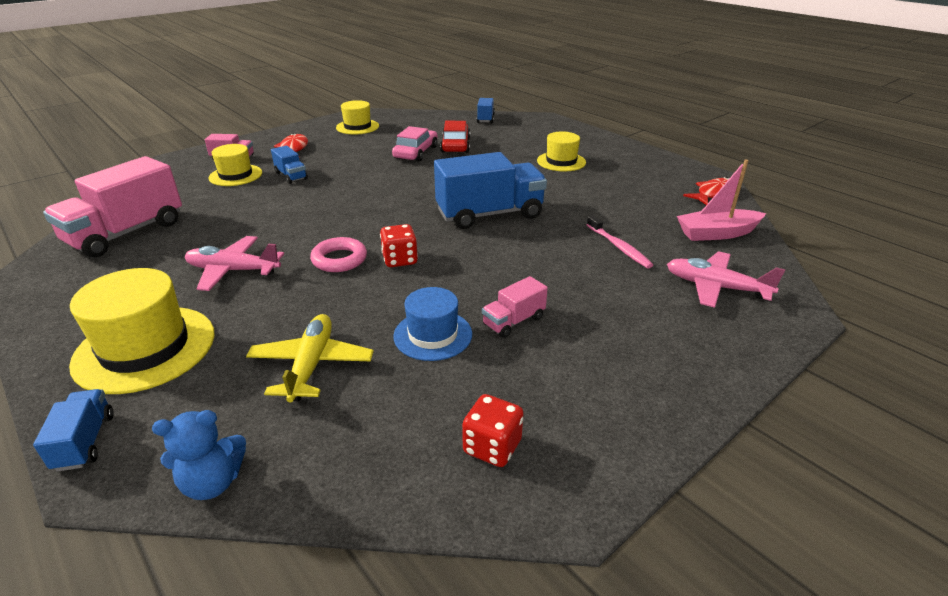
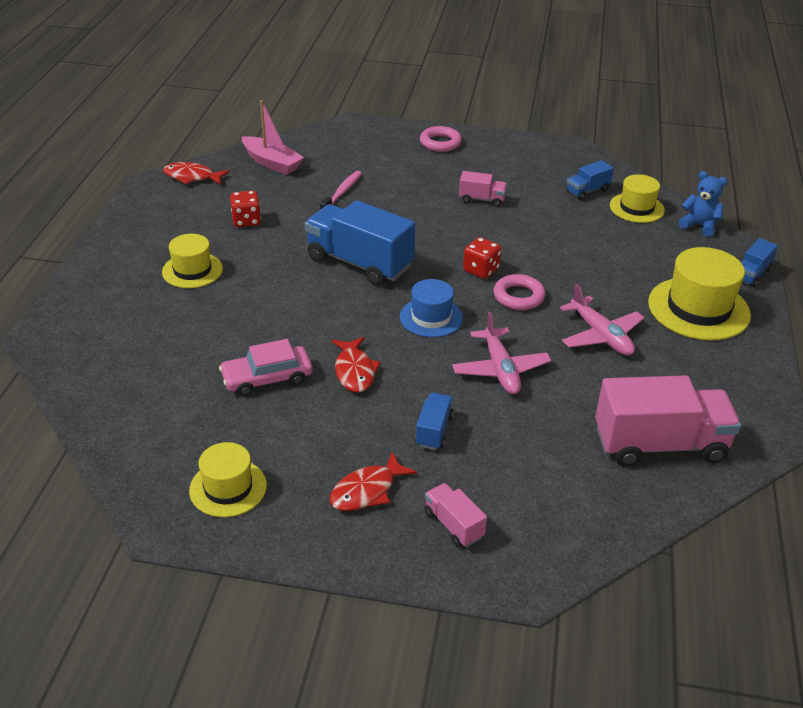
camera: 130 degrees left, 5 degrees up
(235, 175) = (485, 478): yellow hat -> yellow hat (636, 208)
(311, 365) = (612, 243): yellow plane -> none
(378, 173) = (354, 371): none -> red fish
(433, 335) = (532, 219): blue hat -> blue hat (431, 317)
(455, 145) = (213, 360): red car -> none
(485, 119) = (84, 384): blue truck -> blue truck (587, 191)
(492, 447) = (573, 172): red dice -> red dice (246, 221)
(691, 361) = (440, 143): none -> pink ring
(715, 287) = (353, 150): pink plane -> pink plane (500, 369)

